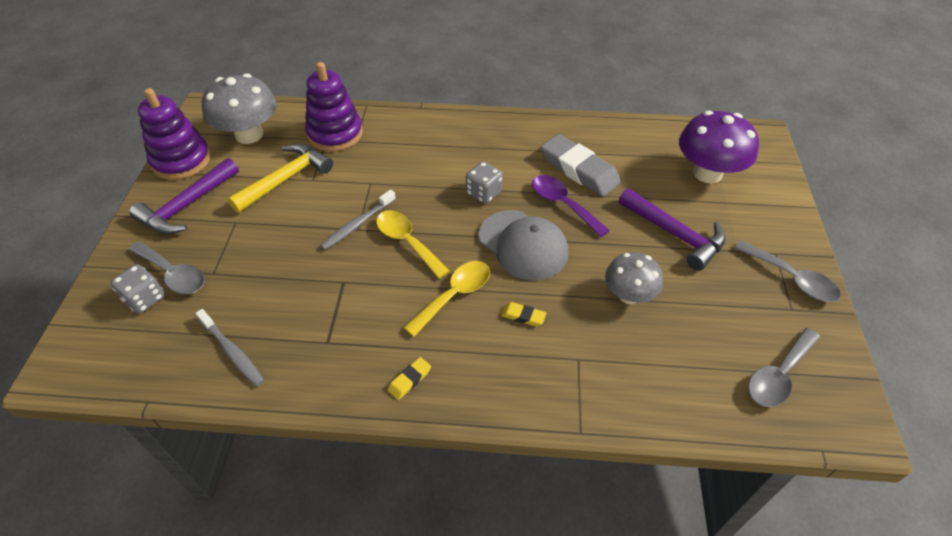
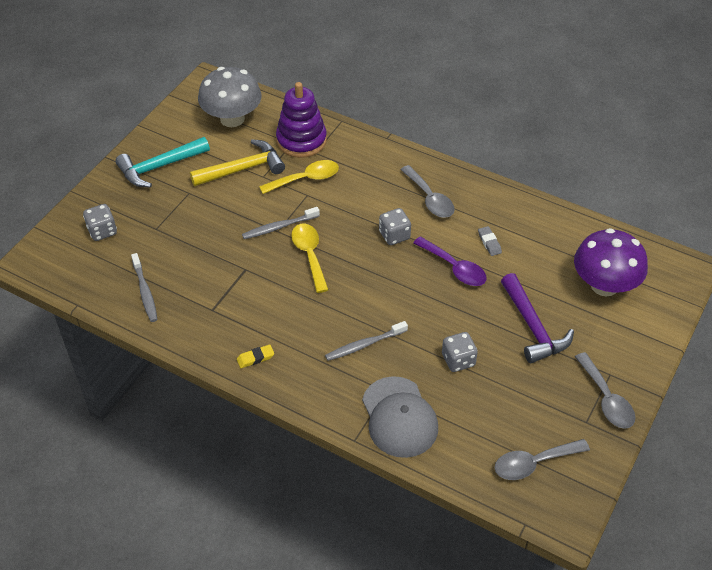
camera: 25 degrees right, 0 degrees up
(173, 274) = (128, 219): grey spoon -> grey spoon (430, 199)
(181, 160) = (170, 125): purple stacking toy -> none
(187, 206) = (159, 167): purple hammer -> turquoise hammer
(454, 295) = (322, 310): yellow spoon -> yellow spoon (306, 179)
(523, 245) = (399, 290): grey cap -> grey cap (399, 417)
(523, 316) = (364, 345): yellow eraser -> grey toothbrush
(562, 204) = (454, 268): purple spoon -> purple spoon turned 150 degrees clockwise
(579, 170) = (489, 243): grey eraser -> grey eraser, size x0.43
(628, 295) = (458, 360): grey mushroom -> grey dice

